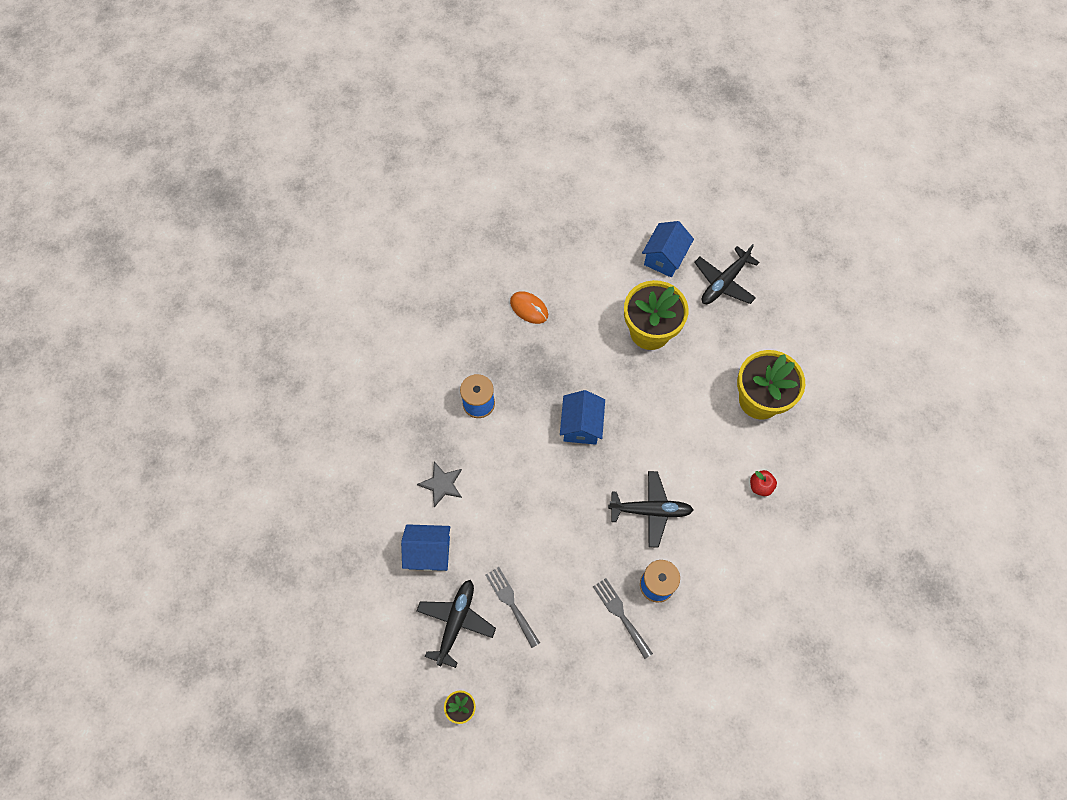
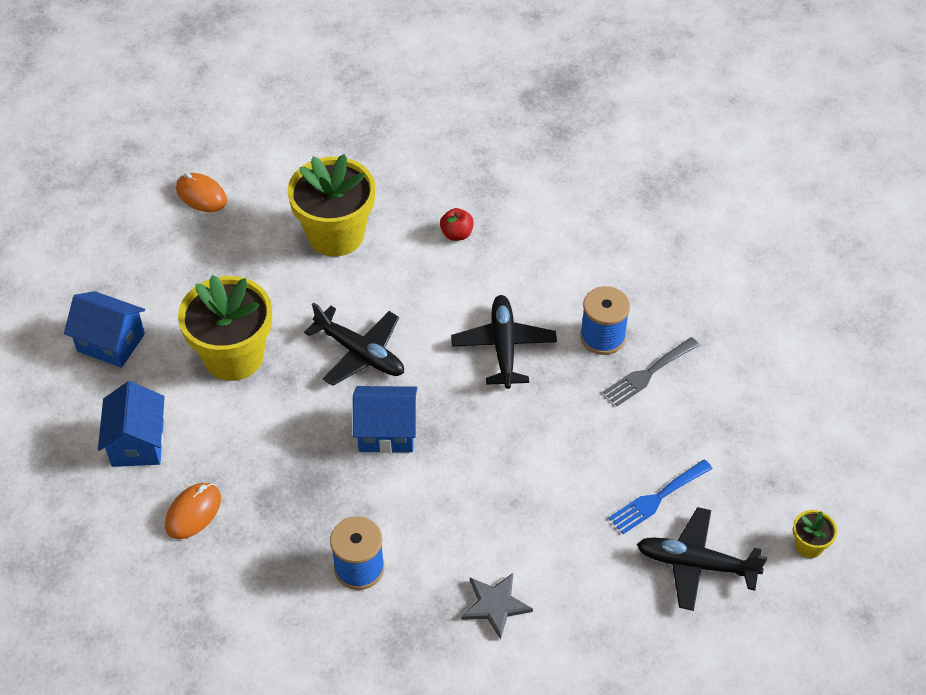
camera: 95 degrees left, 15 degrees down
(429, 552) = (602, 610): blue house -> blue house (137, 443)
(511, 603) = (657, 498): grey fork -> blue fork
(724, 282) = (156, 273): black plane -> black plane (360, 353)
(797, 310) = (201, 195): none -> orange mouse

